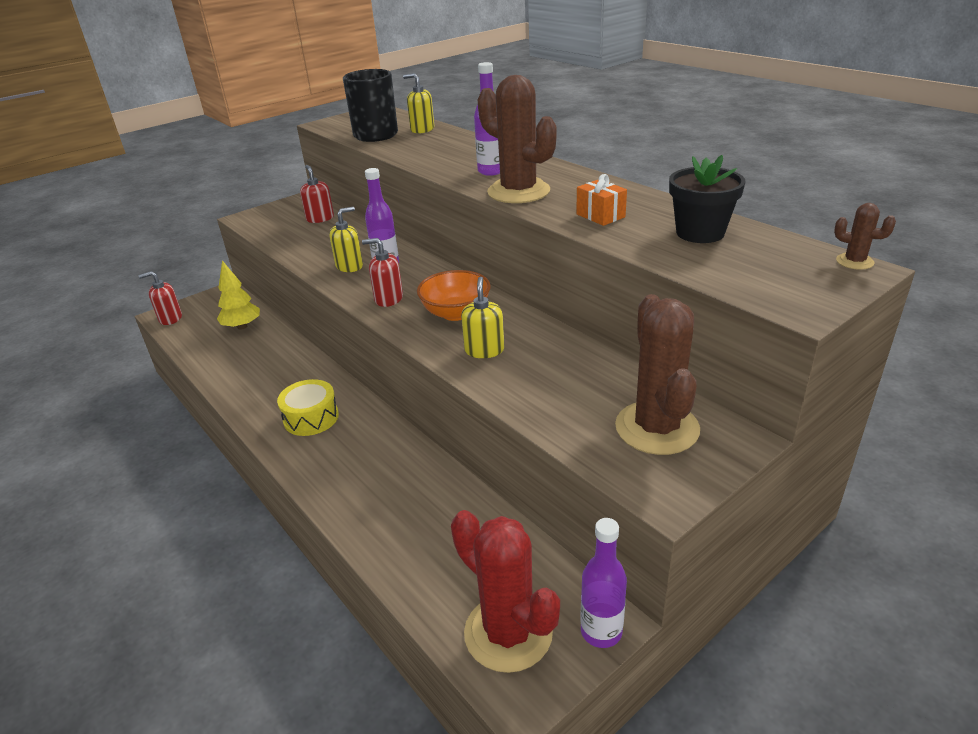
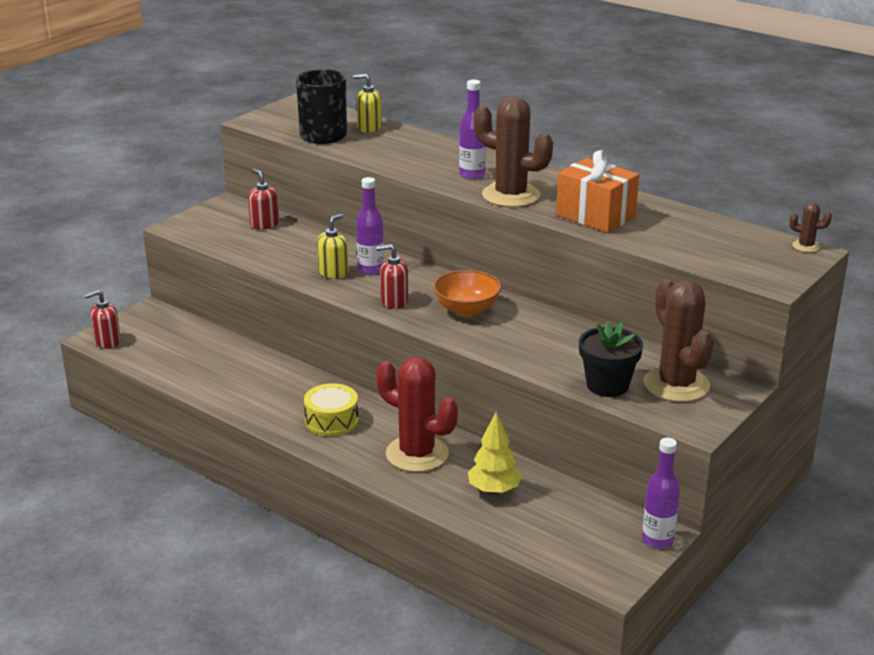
camera: 15 degrees left, 5 degrees down
(242, 326) = (198, 344): yellow tree -> yellow tree (494, 490)
(484, 350) = (510, 339): yellow soap dispenser -> none
(508, 633) = (588, 549): red cactus -> red cactus (417, 454)
(600, 215) = (595, 216): orange gift -> orange gift, size x1.84
(700, 233) = (684, 228): black flower pot -> black flower pot (607, 385)

